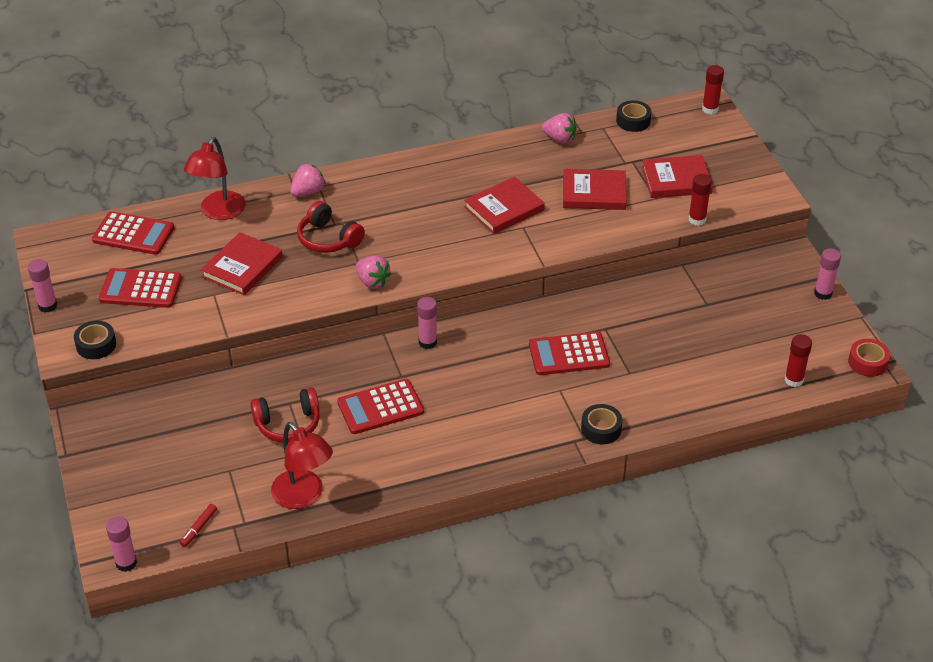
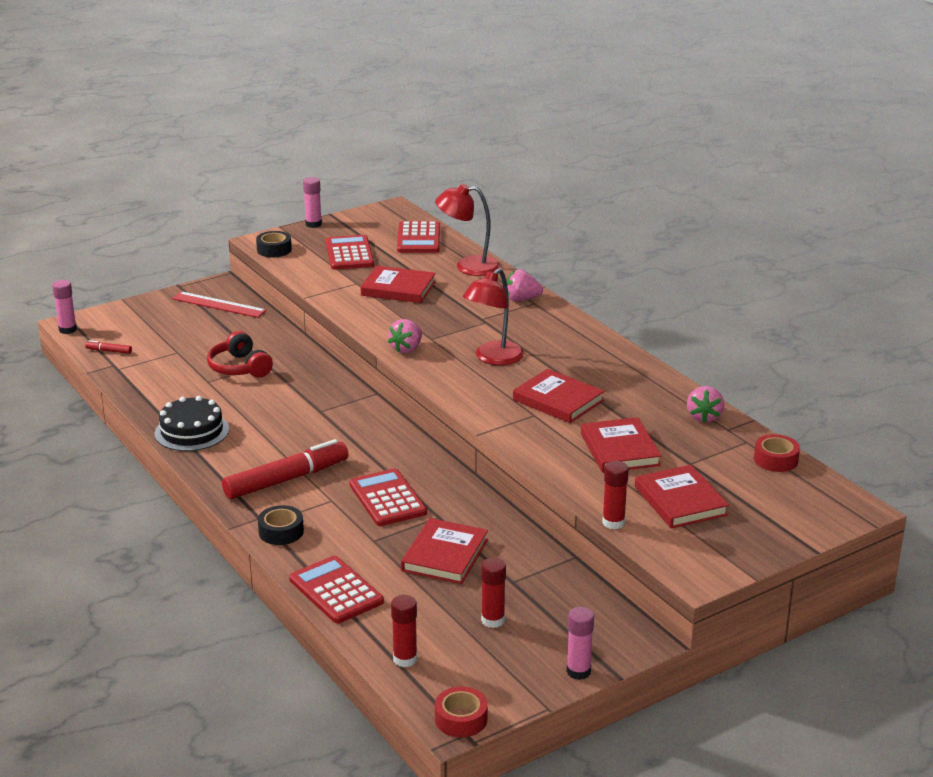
camera: 75 degrees right, 15 degrees down
(133, 426) = (218, 305): none -> red ruler
(303, 496) = (153, 389): red lamp -> red lamp (493, 358)
(308, 192) = (521, 299): pink strawberry -> pink strawberry turned 150 degrees clockwise
(328, 239) = (458, 319): red headphones -> none
(380, 407) = (274, 407): red calculator -> red calculator (336, 591)
(404, 473) = (192, 431): none -> black cake
(427, 342) = (373, 417): pink glue stick -> none
(516, 415) = (286, 479): none -> red marker
(633, 121) = (775, 460): black tape -> red tape
(662, 334) = (445, 555): none -> red book
(710, 109) = (845, 511): red glue stick -> red glue stick (493, 620)

